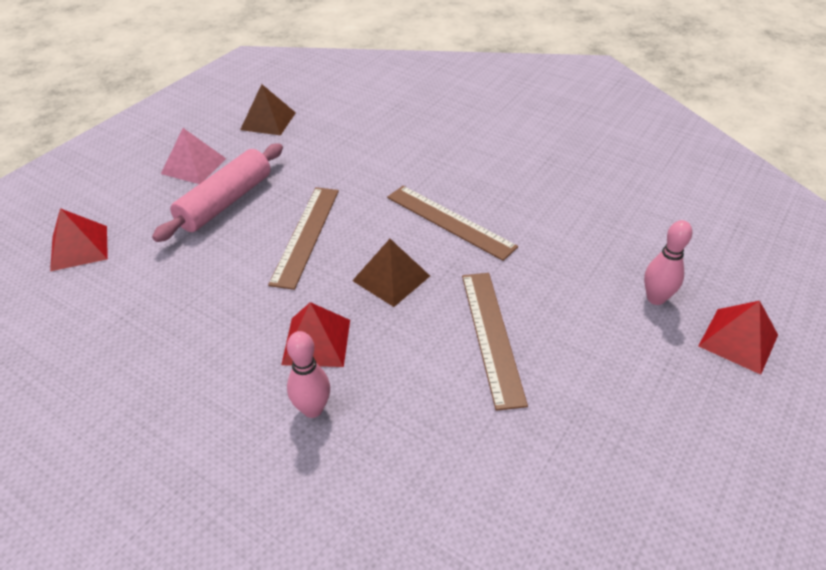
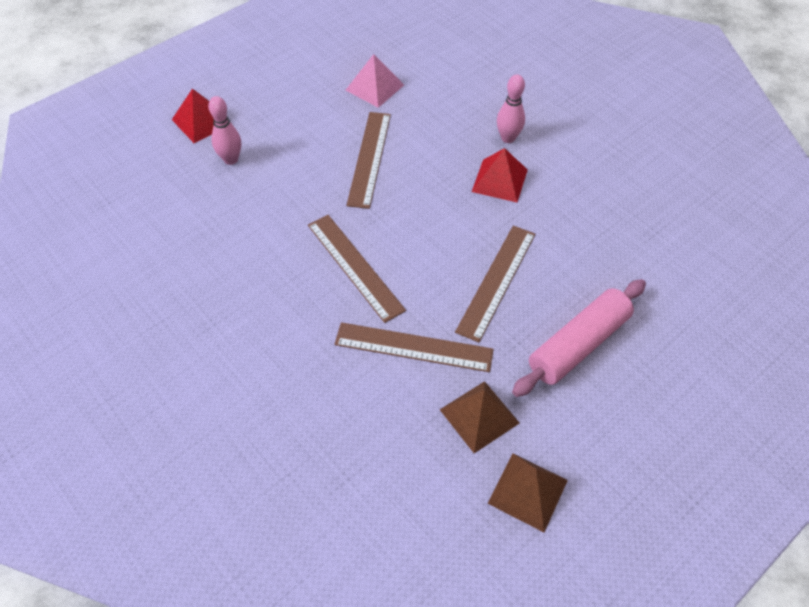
camera: 165 degrees left, 10 degrees up
(79, 247) = (720, 315): red pyramid -> none
(194, 166) = (622, 416): pink pyramid -> pink pyramid (374, 87)
(371, 176) = (413, 347): none -> brown ruler
(391, 278) = (429, 219): brown pyramid -> brown pyramid (479, 416)

